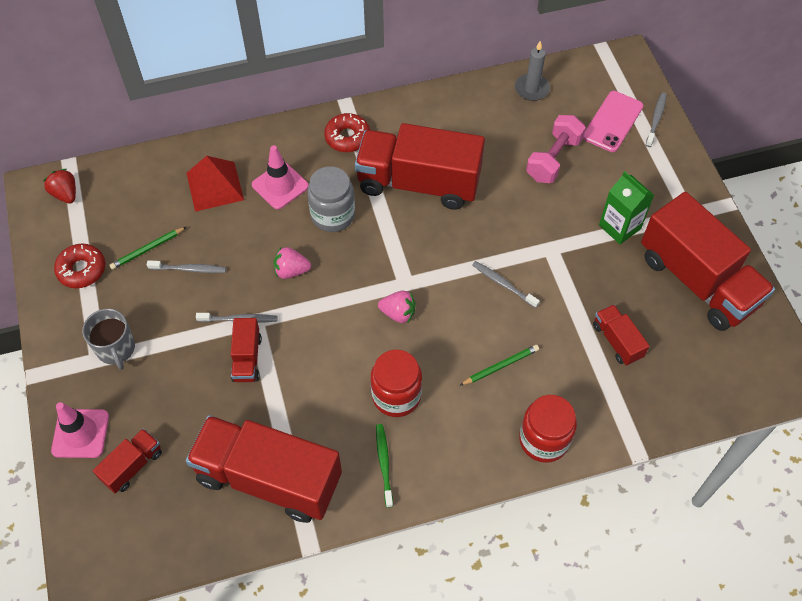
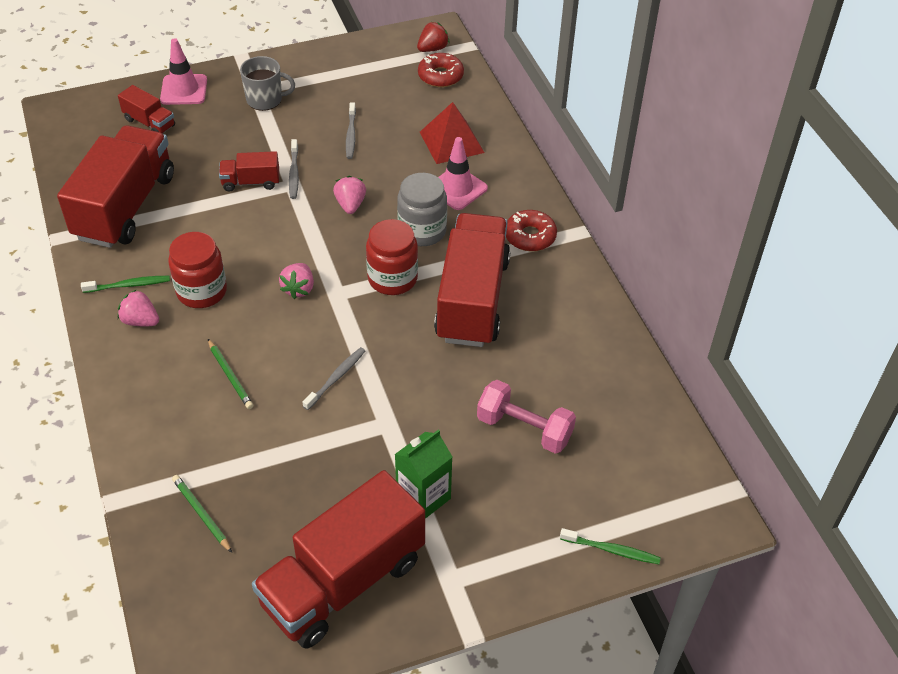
camera: 85 degrees right, 10 degrees down
(82, 270) = (349, 69): red donut -> red donut (440, 76)
(116, 349) = (265, 99): grey mug -> grey mug turned 150 degrees counterclockwise
(147, 249) = (372, 106): green pencil -> green pencil (201, 514)
(432, 448) = (140, 321): none -> pink strawberry
(531, 89) = (638, 407): grey candle -> none
(544, 440) = (138, 414): red jar -> red jar (392, 278)
(613, 121) = (598, 497): pink phone -> none
(617, 341) = (257, 487): red truck -> none
(656, 119) = (611, 550): grey toothbrush -> green toothbrush

